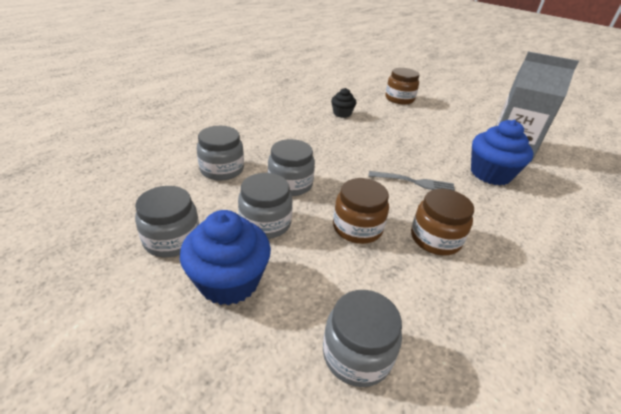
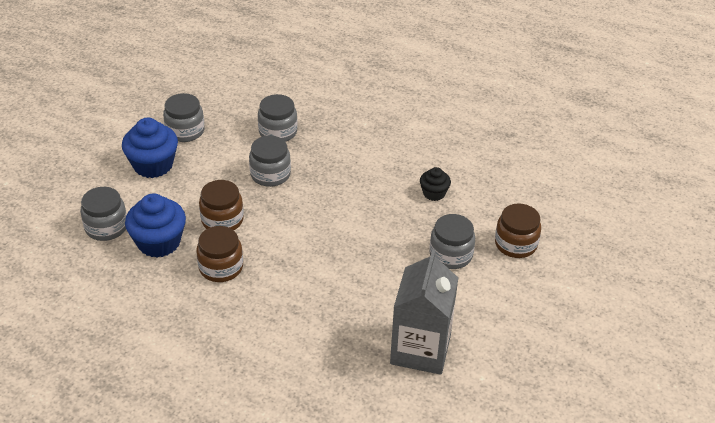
camera: 80 degrees right, 5 degrees up
(265, 223) = (214, 170): grey jar -> grey jar (450, 255)
(414, 182) = (304, 255): grey fork -> none
(490, 174) = (345, 320): blue cupcake -> blue cupcake (159, 242)

